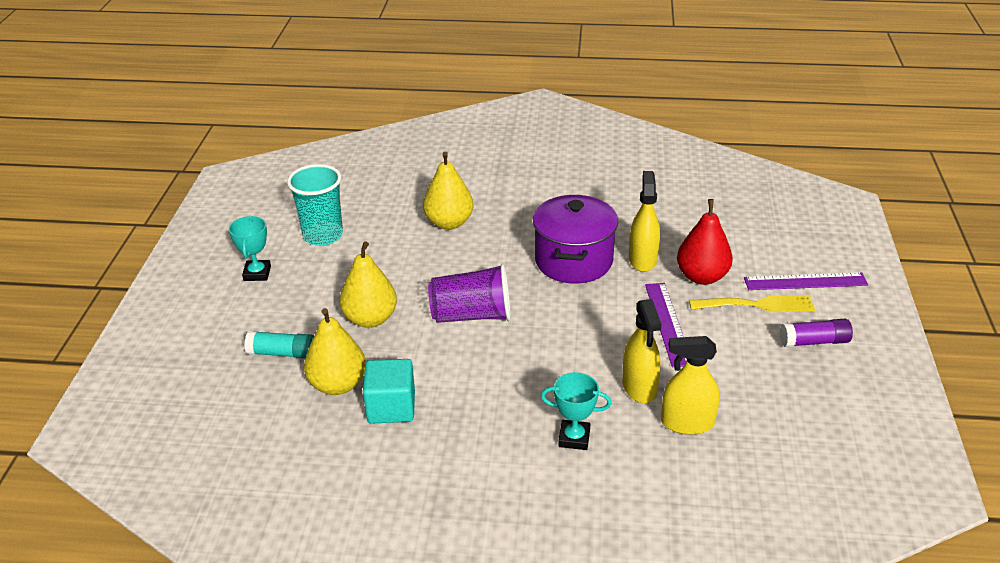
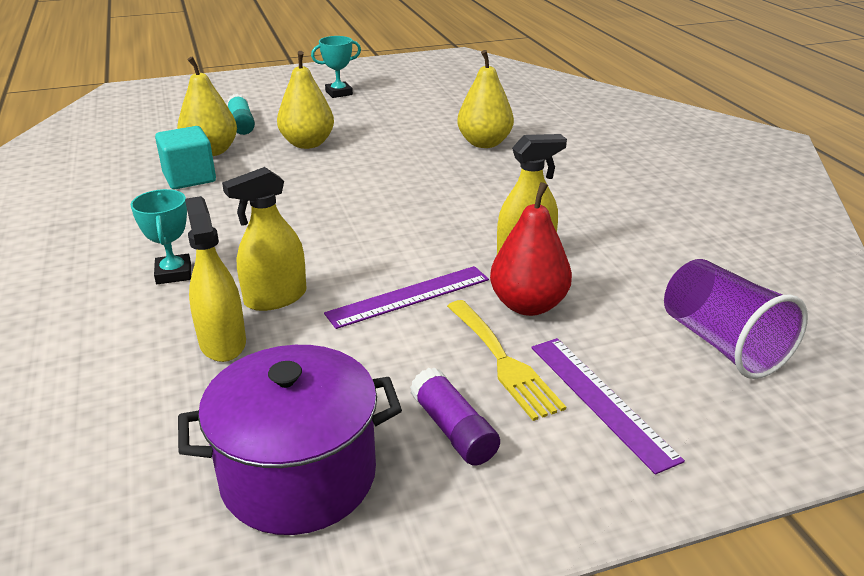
camera: 65 degrees right, 5 degrees down
(323, 235) = (412, 101): turquoise cup -> none
(472, 315) = (343, 184): purple cup -> purple cup (722, 344)
(573, 261) = (481, 216): purple pot -> purple pot (298, 476)

